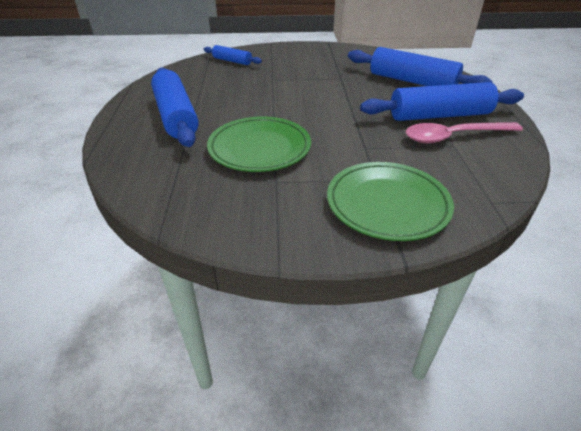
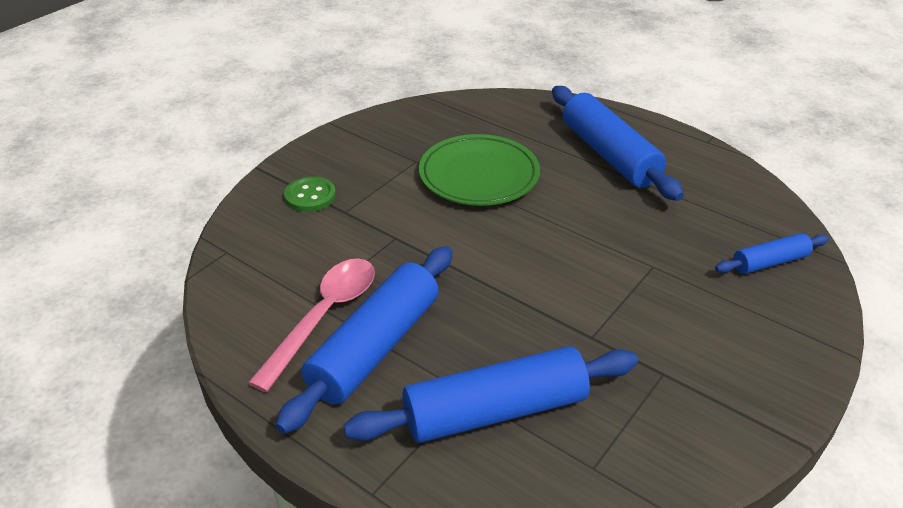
camera: 130 degrees right, 0 degrees up
(176, 116) = (609, 155): blue rolling pin -> blue rolling pin turned 45 degrees clockwise
(387, 204) = (310, 196): green plate -> green button

